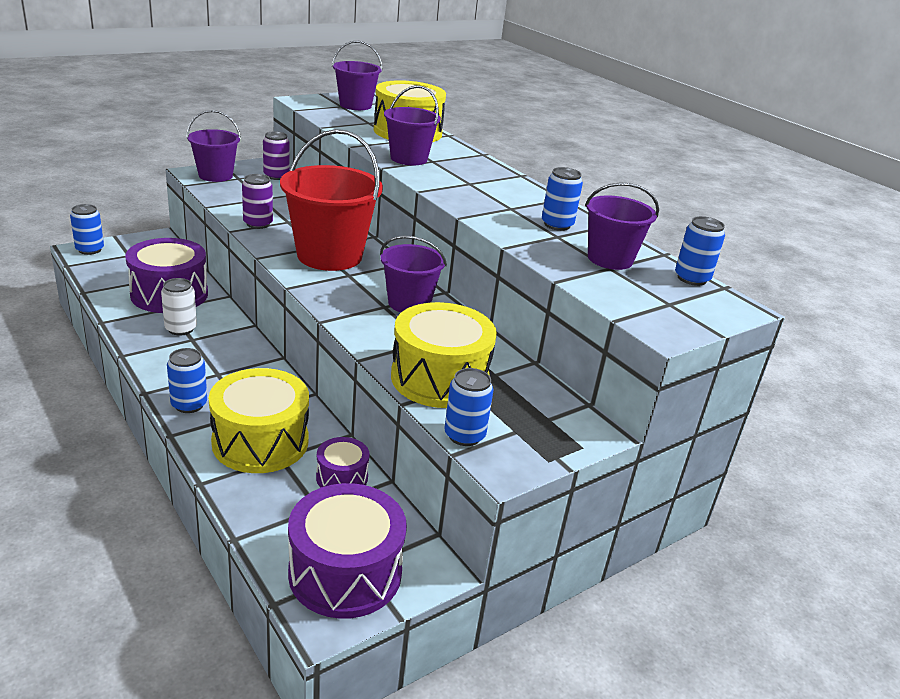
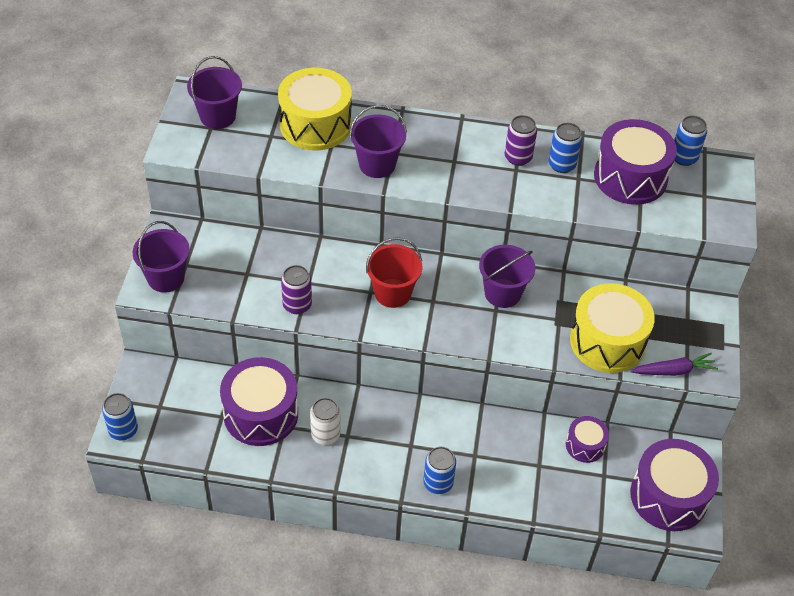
camera: 45 degrees left, 20 degrees up
(260, 442) = (514, 466): yellow drum -> none
(276, 176) = (204, 235): purple can -> purple can (518, 157)
(329, 255) = (392, 293): red bucket -> red bucket, size x0.60
(464, 435) = (673, 371): blue can -> purple carrot
(610, 259) = (630, 177): purple bucket -> purple drum

